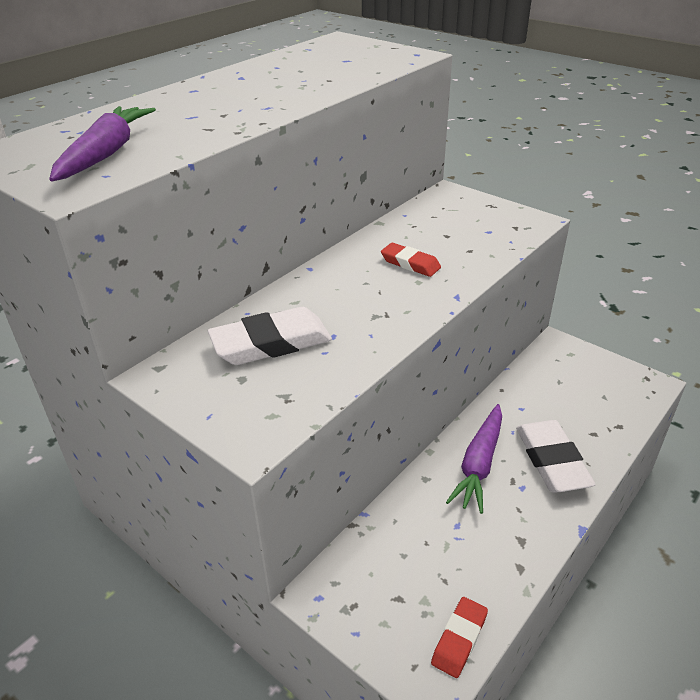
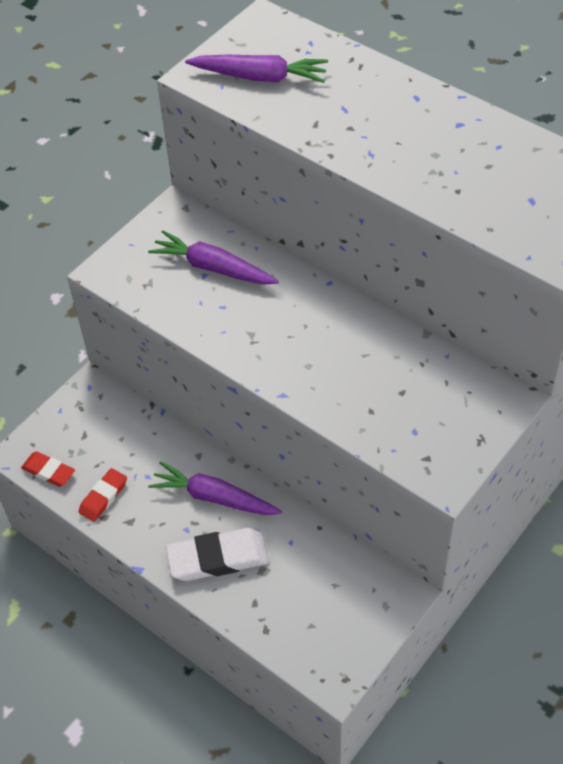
camera: 90 degrees right, 15 degrees up
(271, 343) = (213, 268): white eraser -> purple carrot
(410, 263) = (340, 359): red eraser -> red eraser (103, 497)

